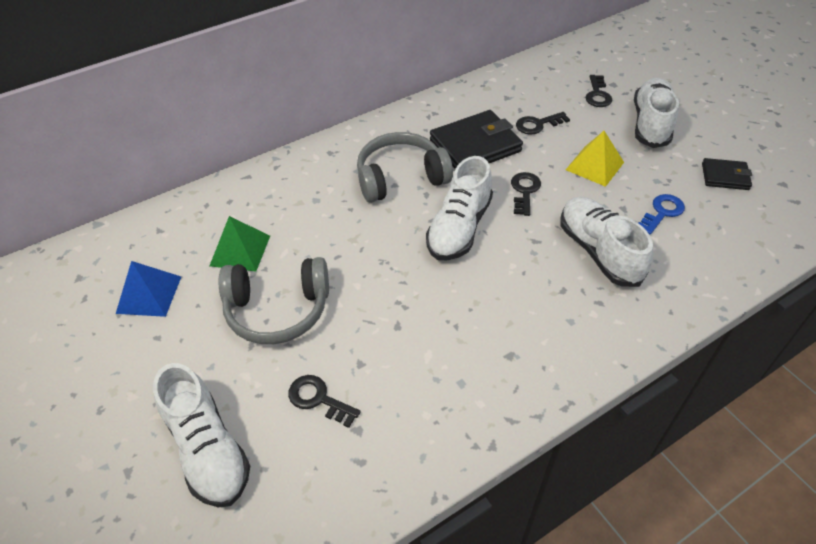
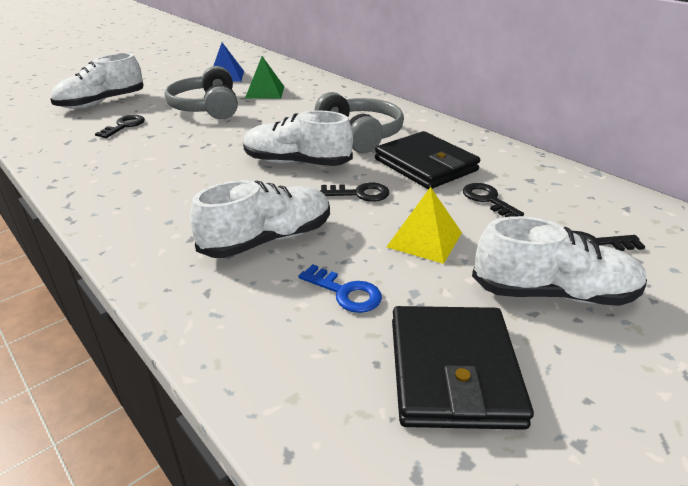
camera: 80 degrees right, 15 degrees down
(725, 176) = (453, 371): black wallet -> black wallet, size x1.83

